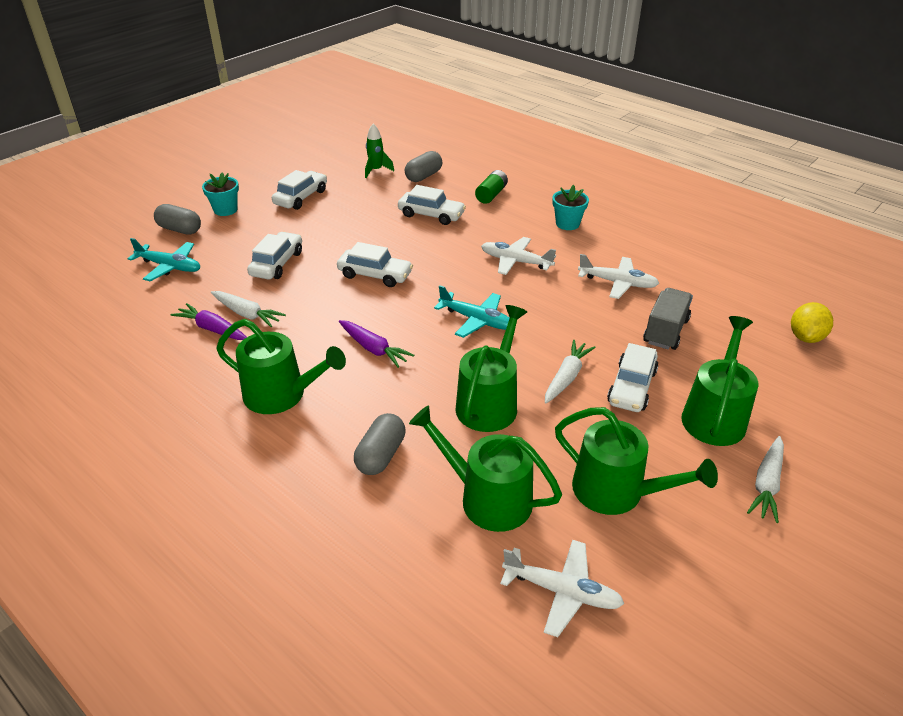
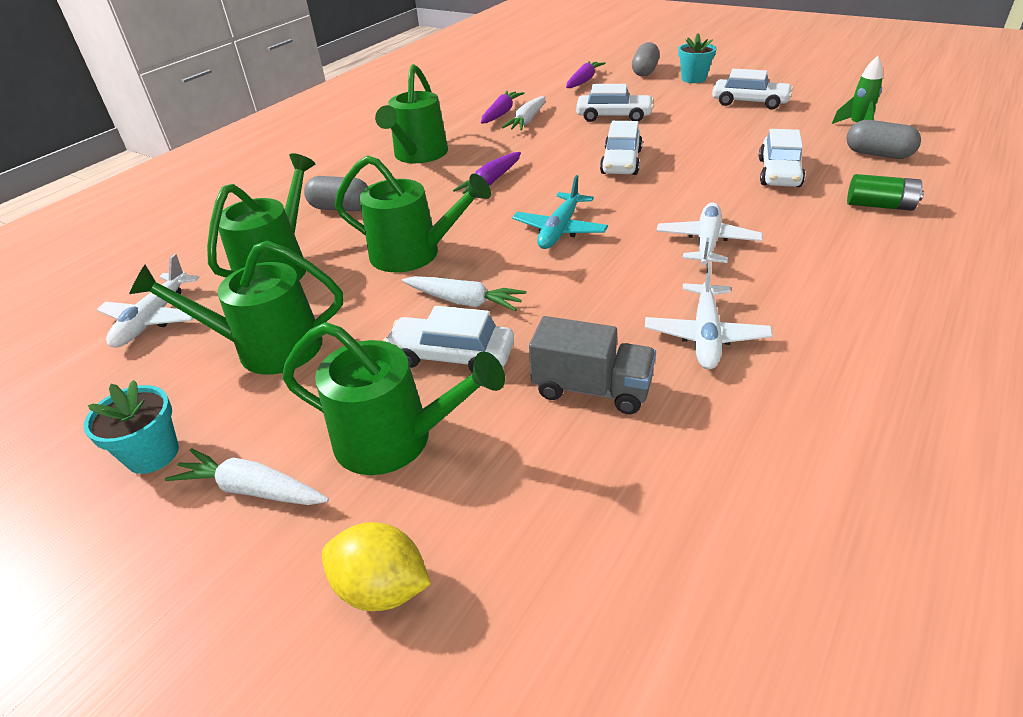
camera: 85 degrees right, 0 degrees up
(169, 267) = (584, 81): turquoise plane -> purple carrot
(567, 224) = (853, 277): turquoise flower pot -> turquoise flower pot (153, 454)
(616, 491) = (268, 348): green watering can -> green watering can turned 60 degrees clockwise
(806, 337) = (642, 599): yellow lemon -> yellow lemon (382, 588)

